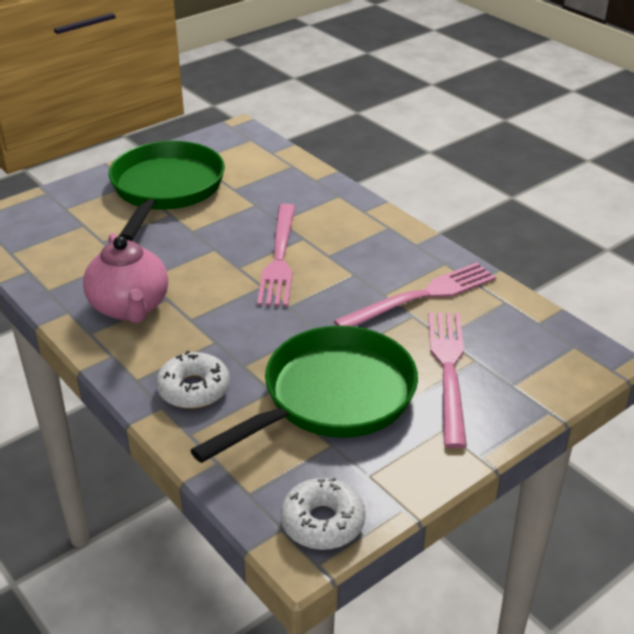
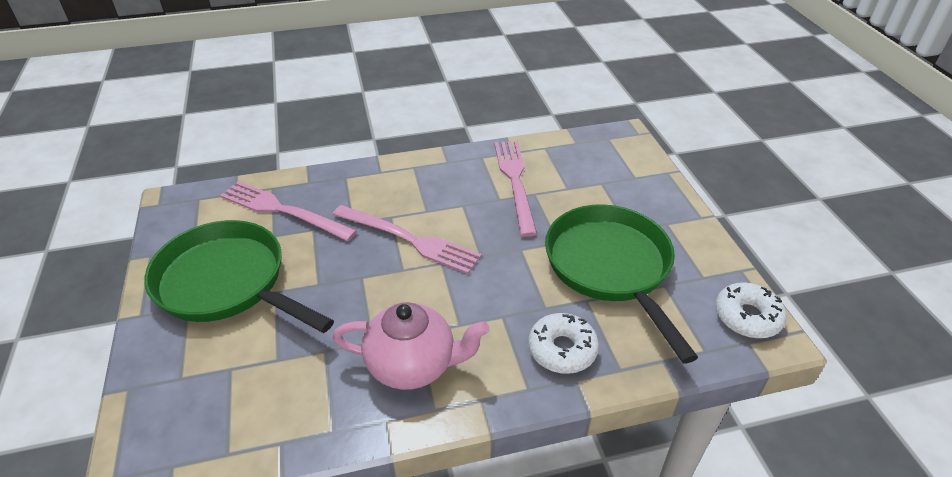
camera: 65 degrees left, 5 degrees up
(448, 370) = (607, 199): pink fork -> pink fork (283, 210)

